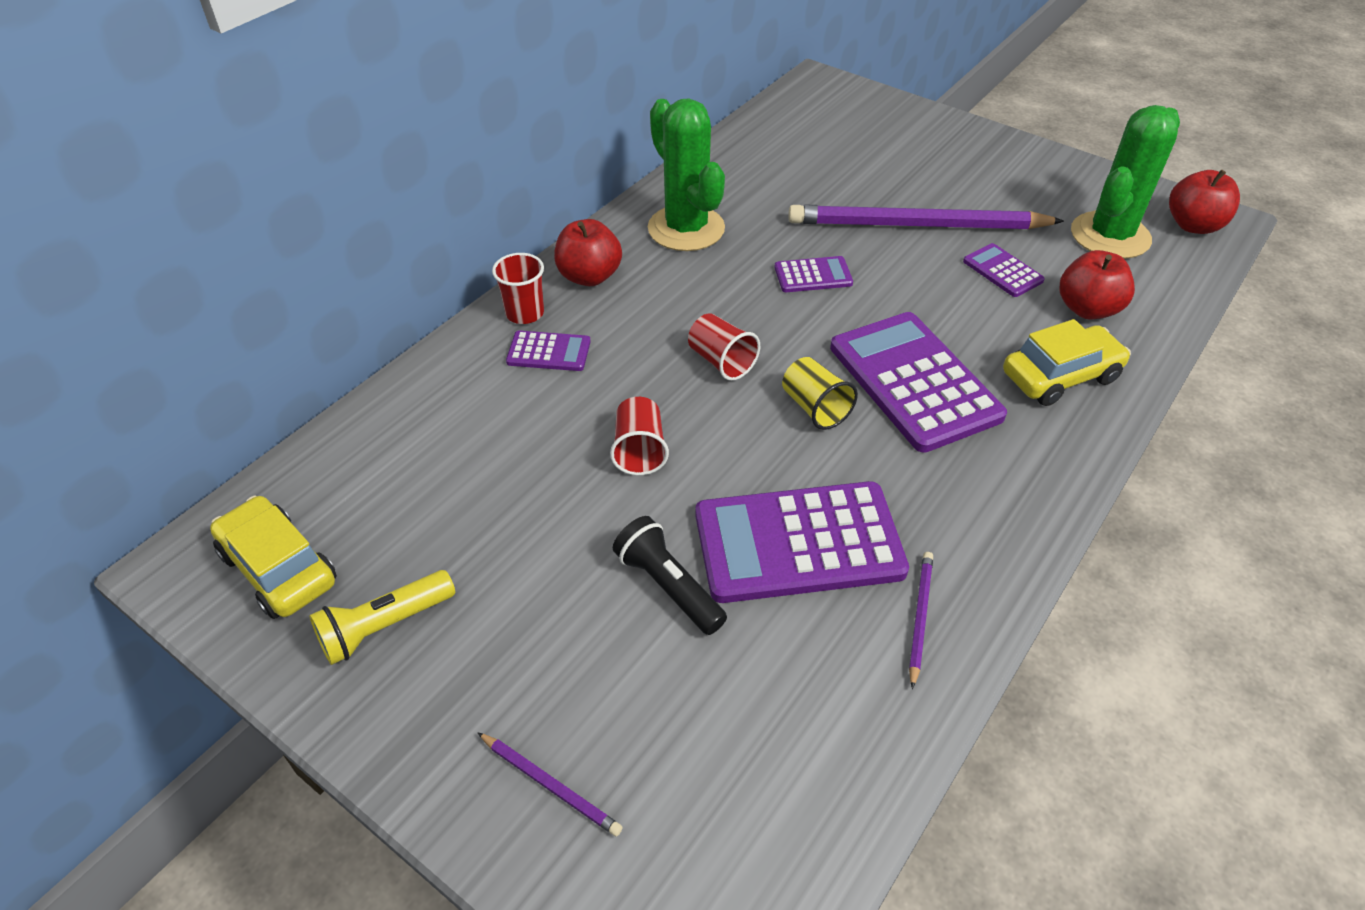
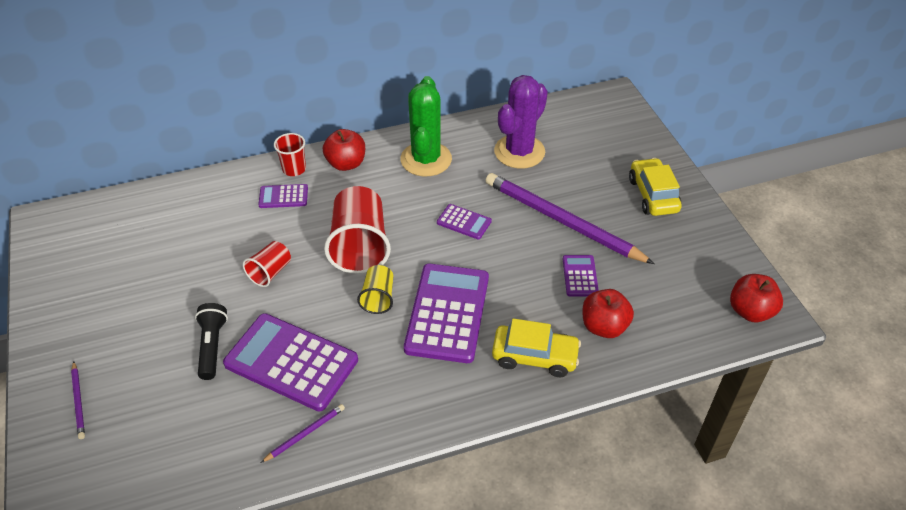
camera: 35 degrees right, 0 degrees up
(279, 568) = (74, 242): yellow car -> yellow car (653, 195)
(384, 626) = (87, 292): yellow flashlight -> none
(549, 352) = (283, 196): purple calculator -> purple calculator turned 135 degrees clockwise
(721, 361) = (360, 246): red cup -> red cup, size x1.89
(785, 175) = (519, 152): none -> purple cactus
(1110, 236) = (680, 289): green cactus -> none

